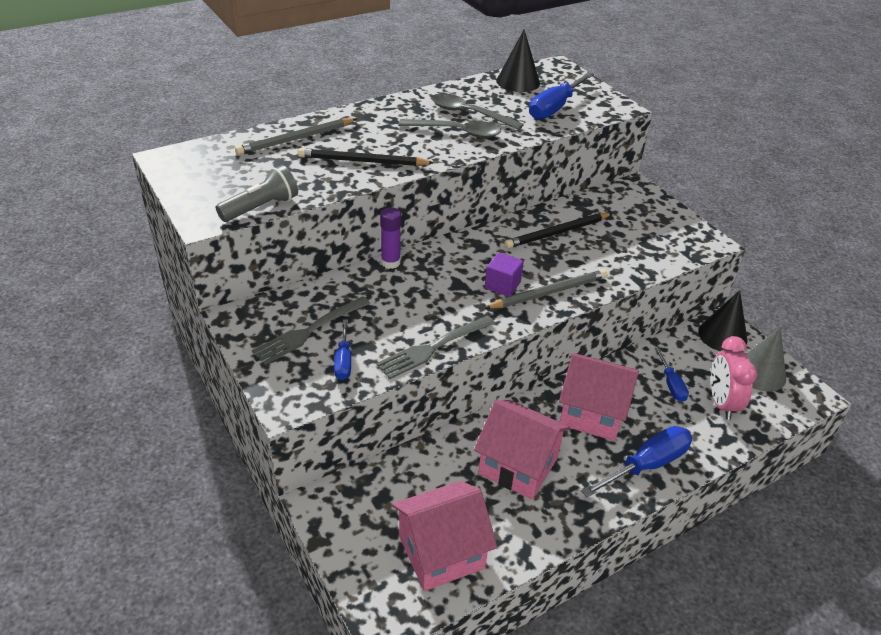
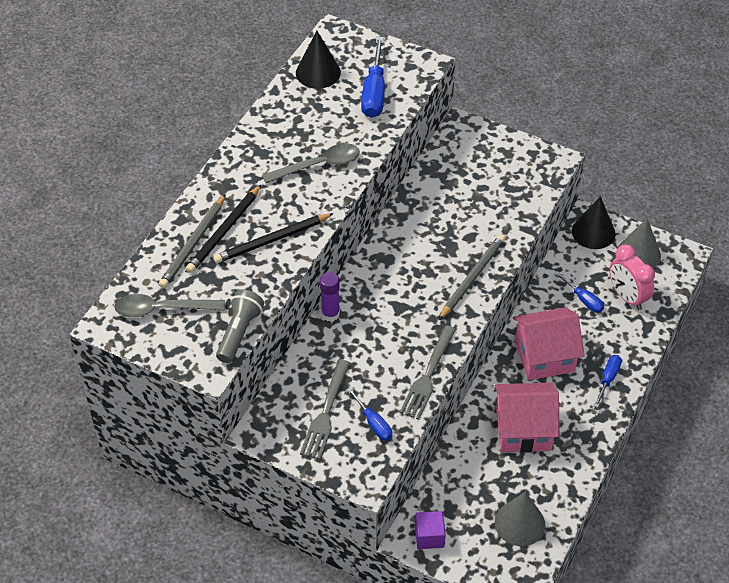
camera: 30 degrees left, 10 degrees up
(441, 552) = (519, 523): pink house -> grey cone
(469, 114) = (310, 137): grey spoon -> grey spoon (162, 309)
(502, 285) = (433, 289): purple cube -> purple cube (429, 536)
(557, 233) = (436, 212): black pencil -> black pencil (224, 231)
(646, 465) = (608, 379): blue screwdriver -> blue screwdriver, size x0.58

